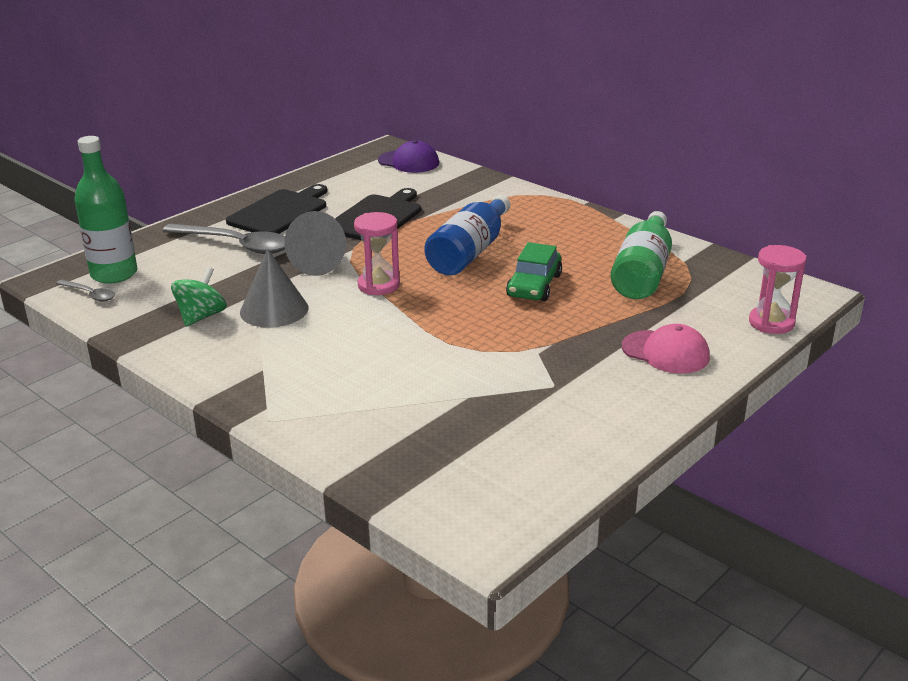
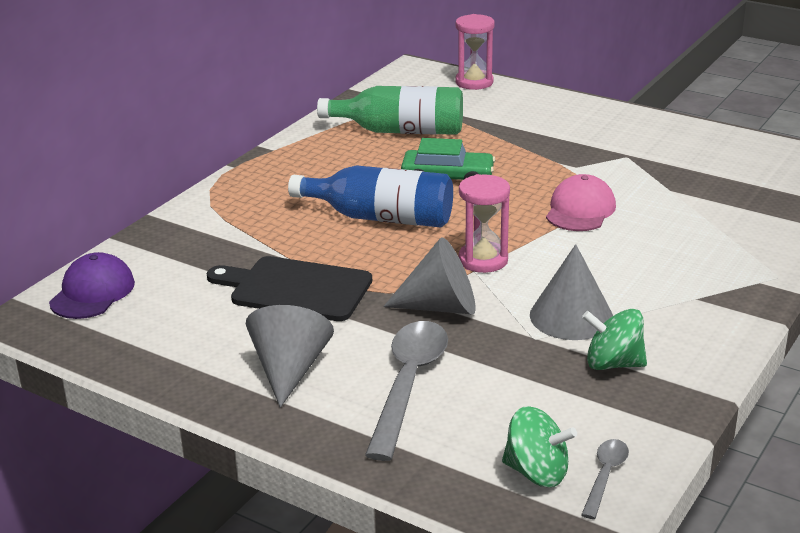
camera: 100 degrees left, 0 degrees up
(114, 274) = (537, 472): green bottle -> green spinning top
(280, 212) = (289, 369): black cutting board -> grey cone
(665, 352) = (545, 118): pink cap -> pink cap (580, 210)

